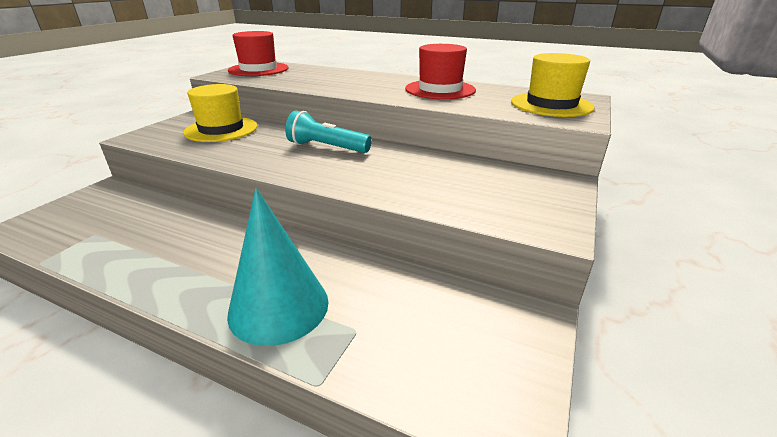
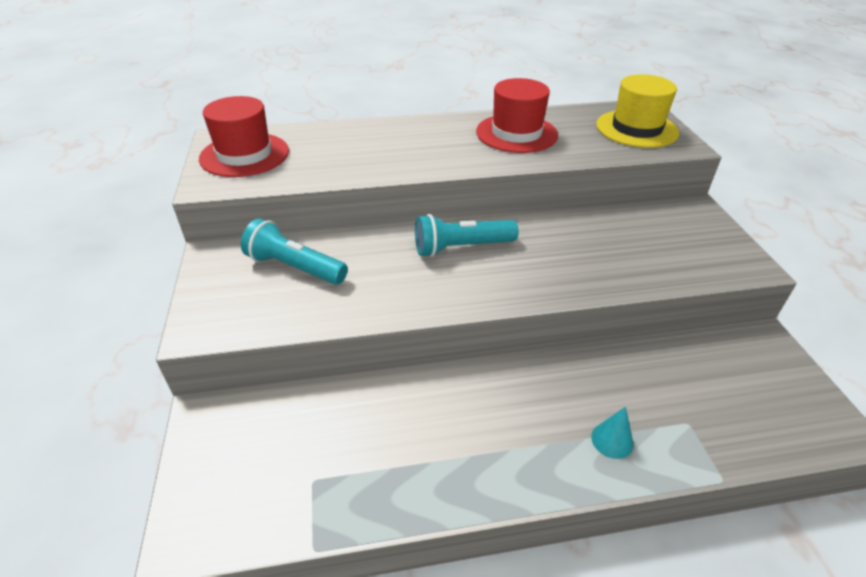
camera: 35 degrees left, 10 degrees up
(221, 129) = (295, 267): yellow hat -> turquoise flashlight
(279, 307) = (612, 440): turquoise cone -> turquoise cone, size x0.42

